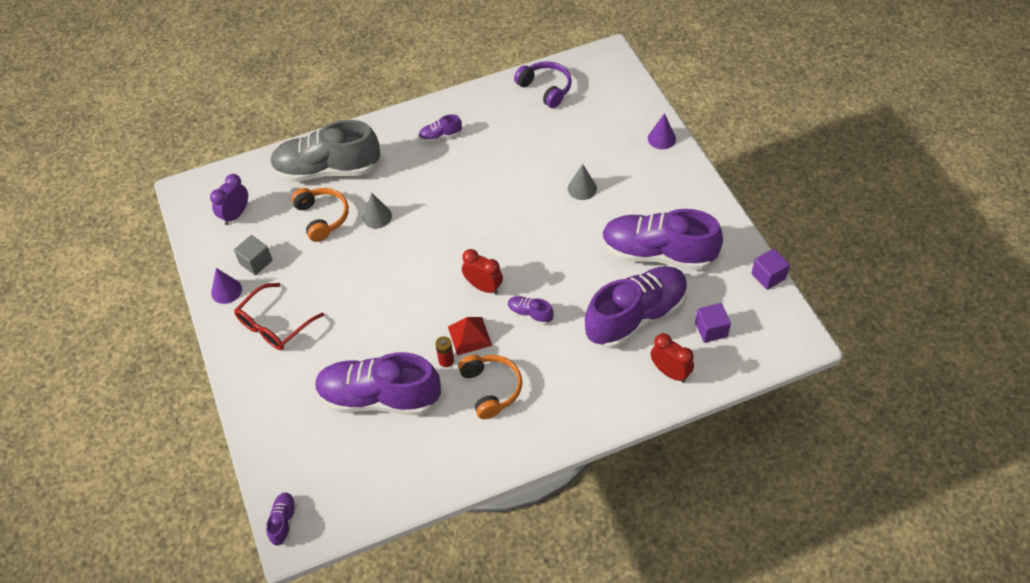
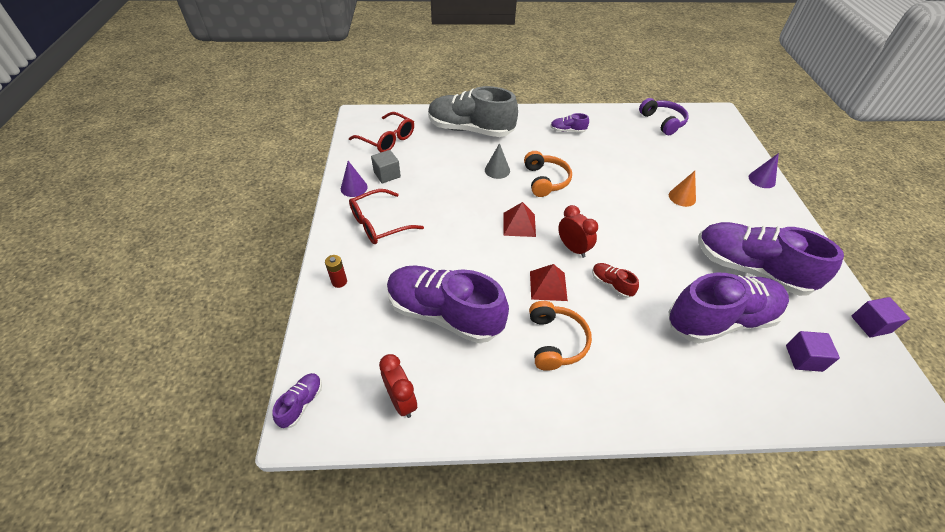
camera: 15 degrees right, 5 degrees down
(235, 215) = (387, 139): purple clock -> red glasses
(322, 217) = (453, 159): orange headphones -> orange headphones (545, 180)
(421, 277) = (519, 224): none -> red pyramid
(446, 360) = (519, 300): red battery -> red battery (339, 281)
(530, 314) = (611, 284): purple shoe -> red shoe
(582, 188) = (682, 197): grey cone -> orange cone
(670, 372) = (753, 388): red clock -> red clock (401, 401)

